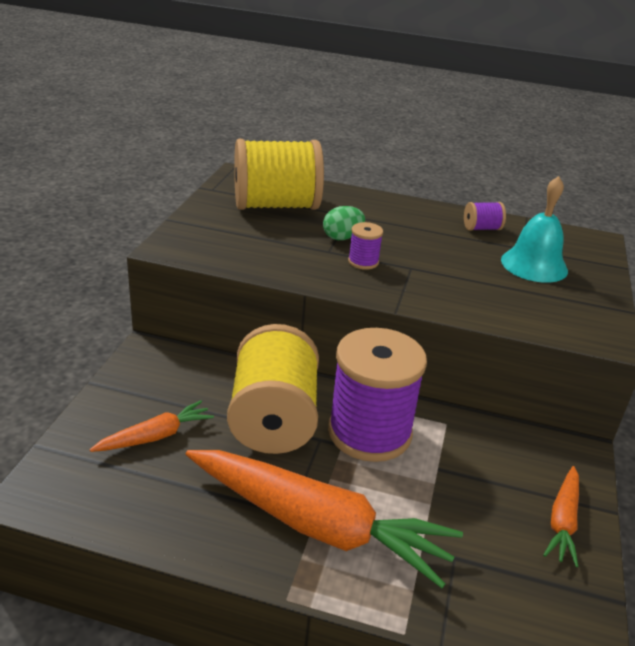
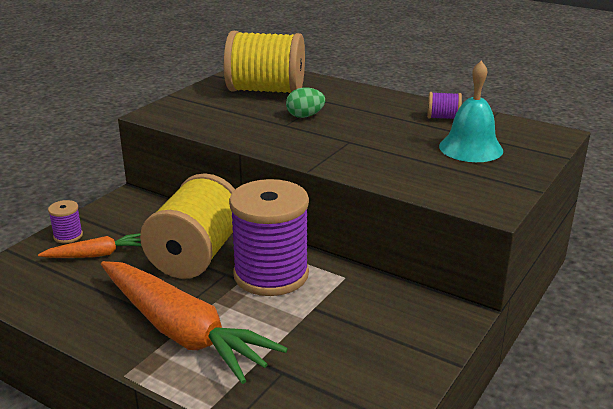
camera: 20 degrees right, 5 degrees down
(363, 262) = (309, 134): purple spool -> purple spool (68, 236)
(563, 521) = (402, 363): orange carrot -> none

